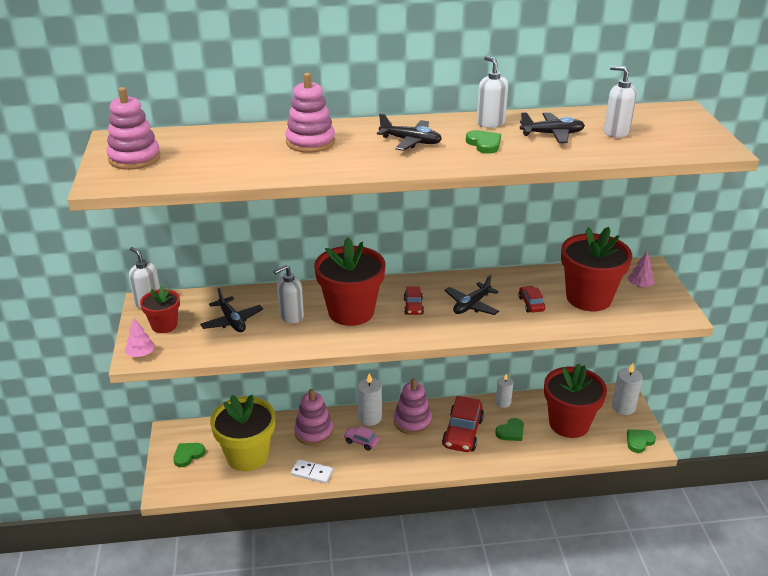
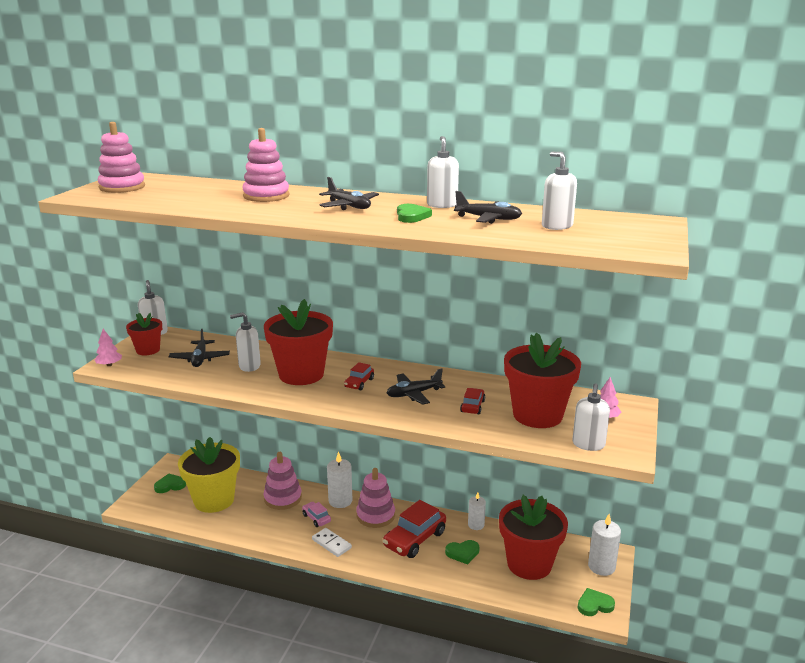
camera: 25 degrees right, 10 degrees down
(312, 473) = (253, 530): white domino -> white domino (331, 544)
(649, 315) = (588, 444): none -> white soap dispenser

